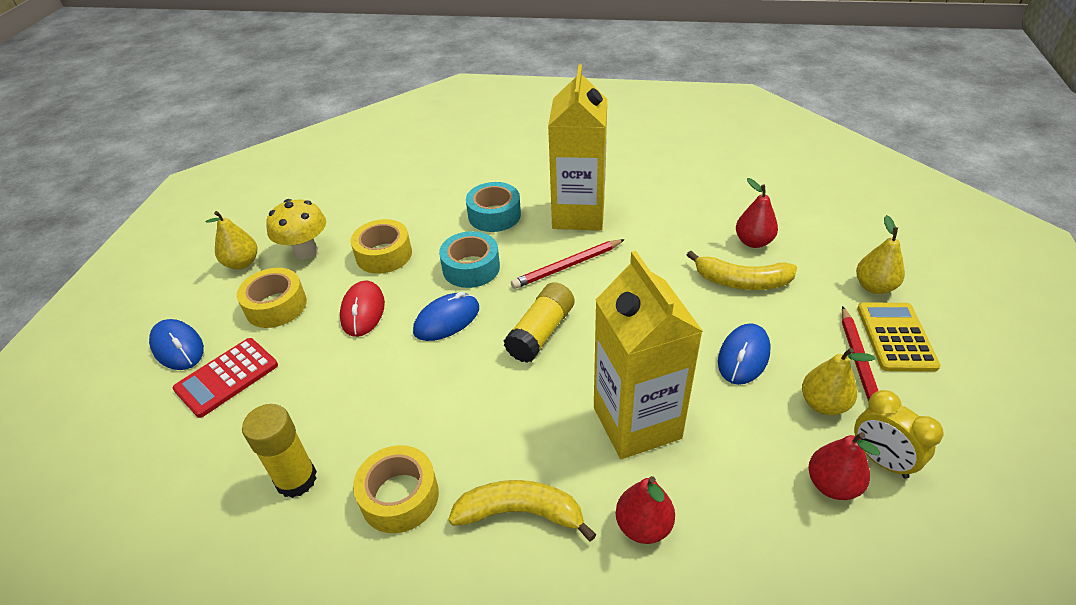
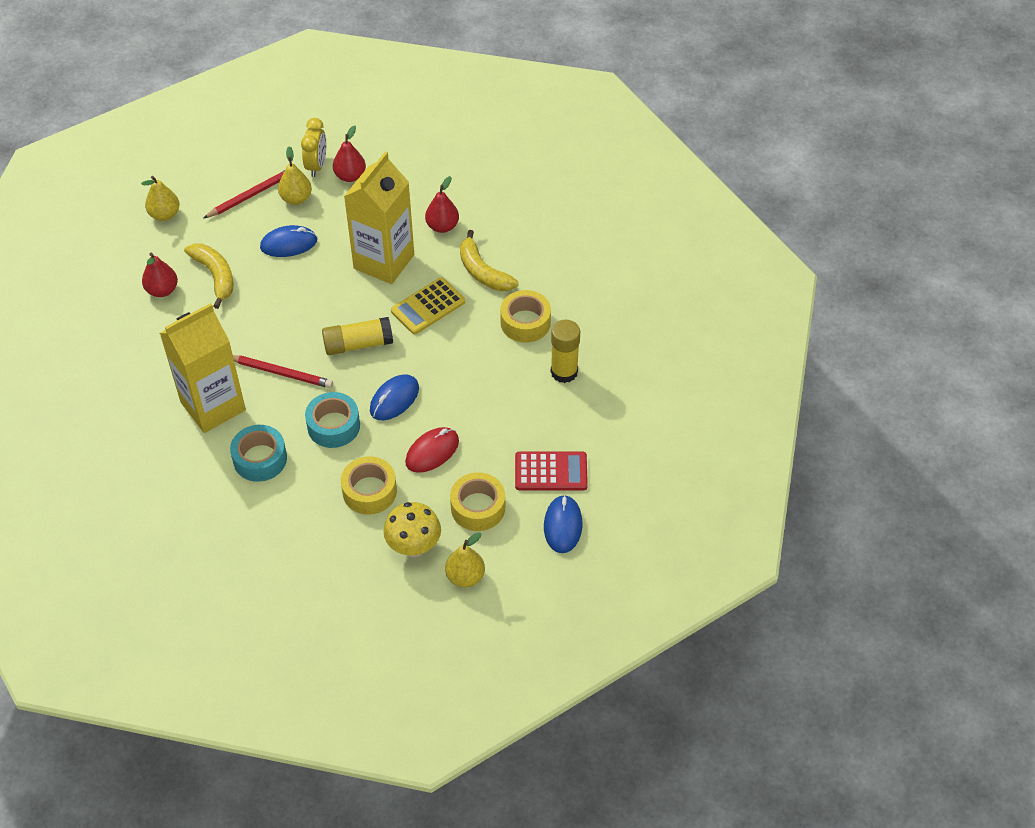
camera: 135 degrees left, 10 degrees up
(447, 320) = (394, 399): blue mouse -> blue mouse turned 60 degrees counterclockwise
(896, 337) = (209, 190): yellow calculator -> yellow calculator (428, 306)

